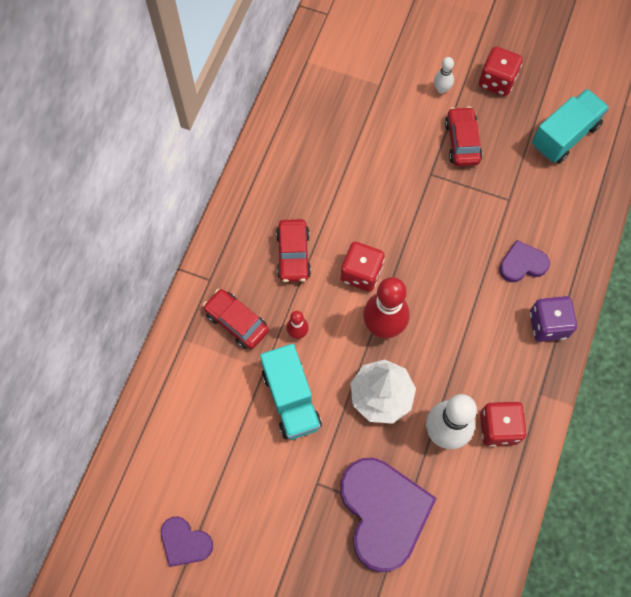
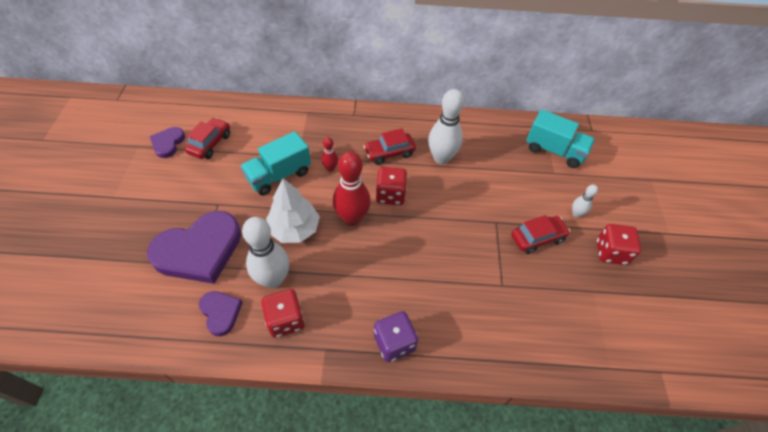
camera: 70 degrees right, 15 degrees down
(236, 322) = (328, 134): red car -> red car (210, 143)
(320, 197) = (441, 158): none -> white bowling pin
(522, 264) = (445, 308): purple heart -> purple heart (220, 313)
(564, 135) = (591, 320): turquoise truck -> turquoise truck (554, 151)

